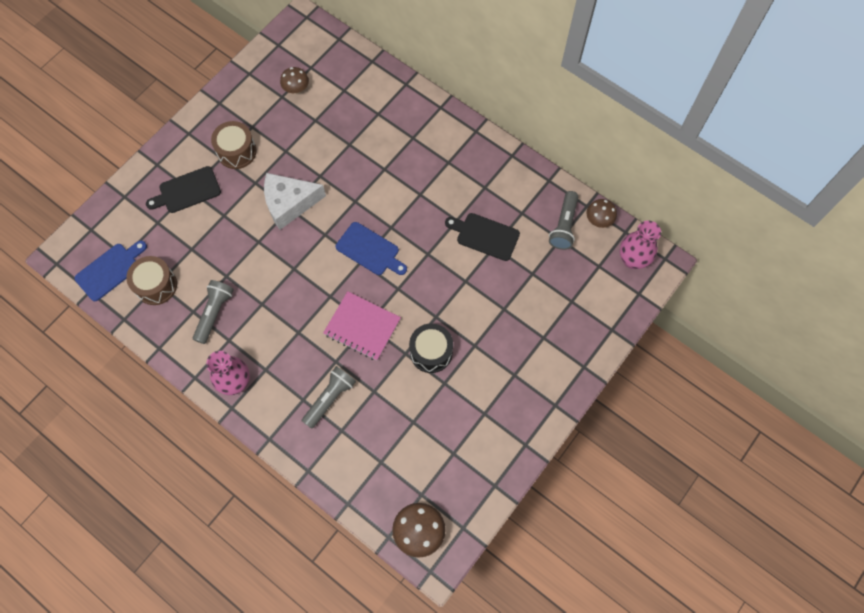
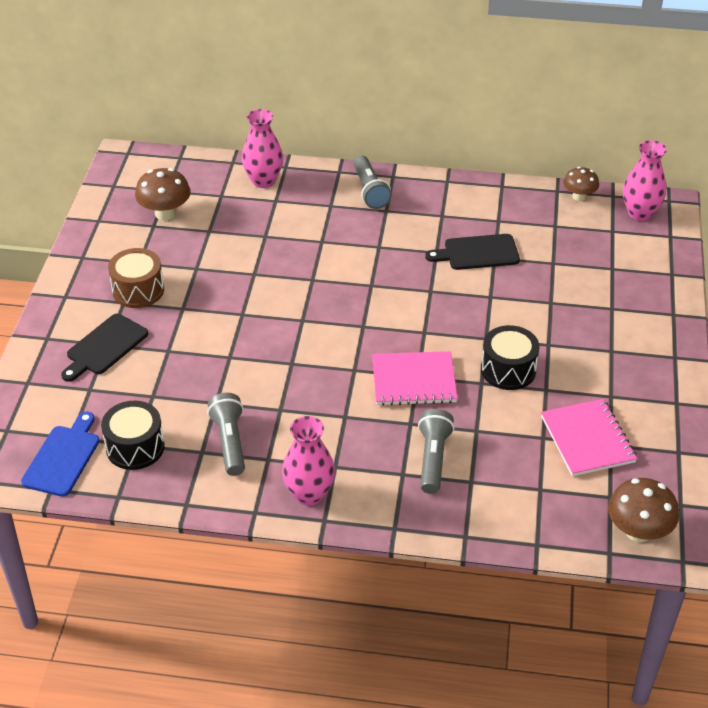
camera: 30 degrees left, 25 degrees down
(156, 285) = (135, 447): brown drum -> black drum
(289, 203) = (239, 310): white cheese -> none
(296, 89) = (165, 213): brown mushroom -> brown mushroom, size x1.52
(370, 250) = (365, 313): blue cutting board -> none
(382, 90) = (263, 181): none -> pink vase
(441, 440) = (587, 439): none -> pink notebook
(564, 226) = (549, 214): grey flashlight -> grey flashlight (370, 191)

